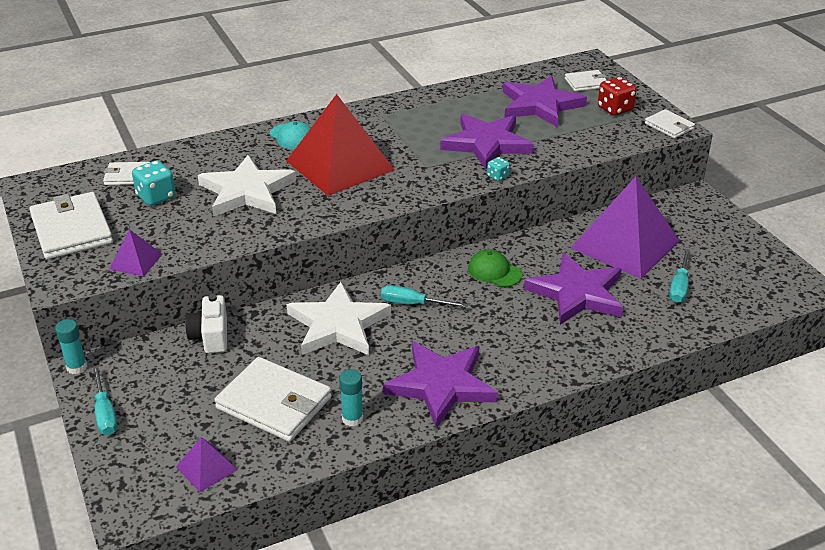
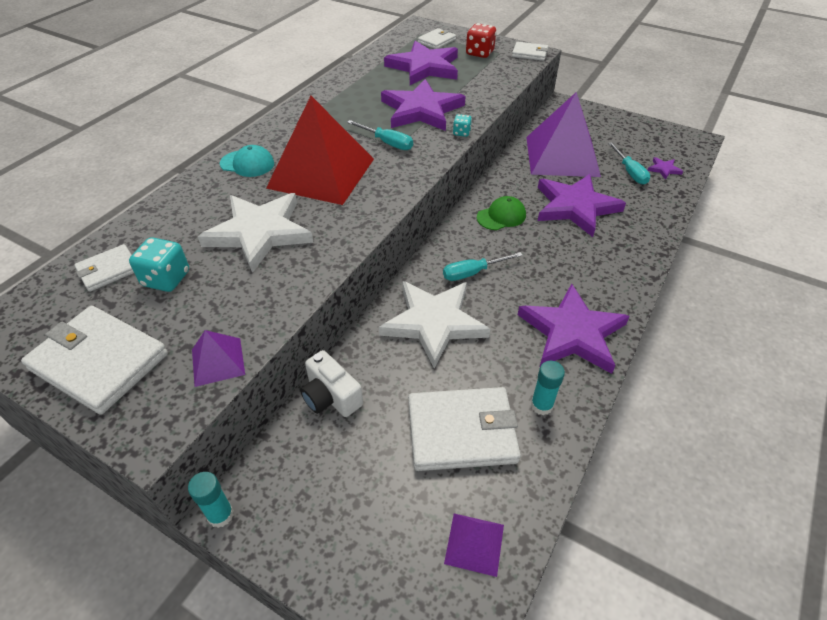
camera: 35 degrees left, 10 degrees up
(105, 413) = (308, 551): turquoise screwdriver -> turquoise screwdriver (387, 143)
(494, 271) = (501, 216): green cap -> green cap turned 150 degrees clockwise
(722, 299) = (664, 169): none -> purple star

